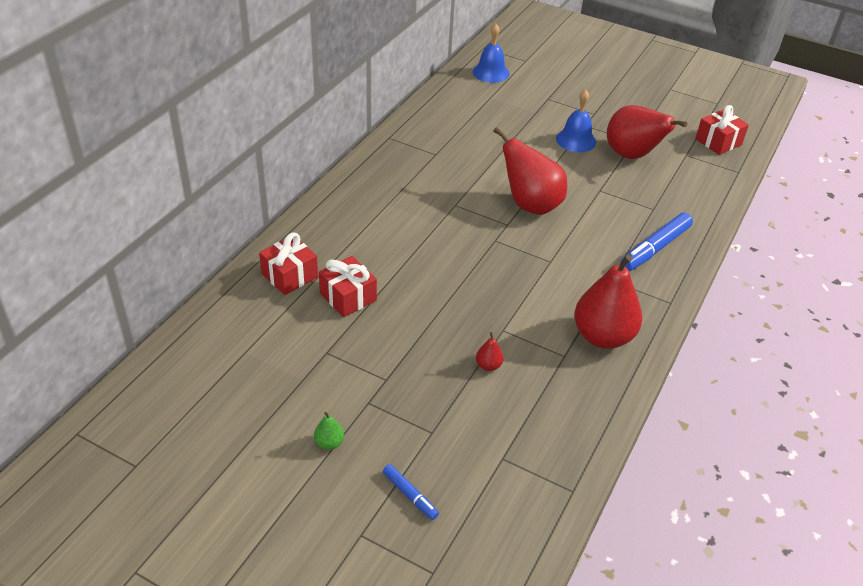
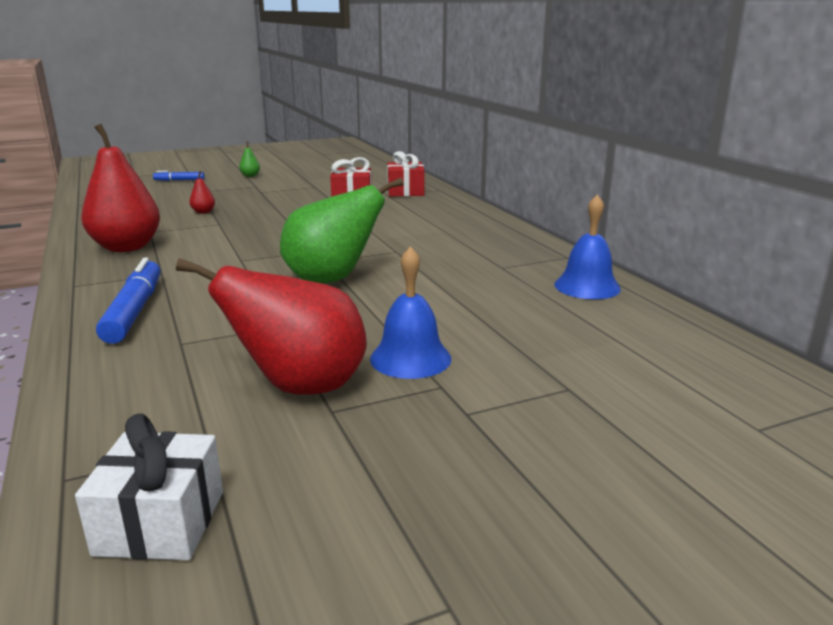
camera: 130 degrees right, 20 degrees down
(490, 72) = (715, 370): blue bell -> blue bell (587, 286)
(530, 205) = (332, 279): red pear -> green pear
(718, 142) = (161, 522): red gift -> white gift

